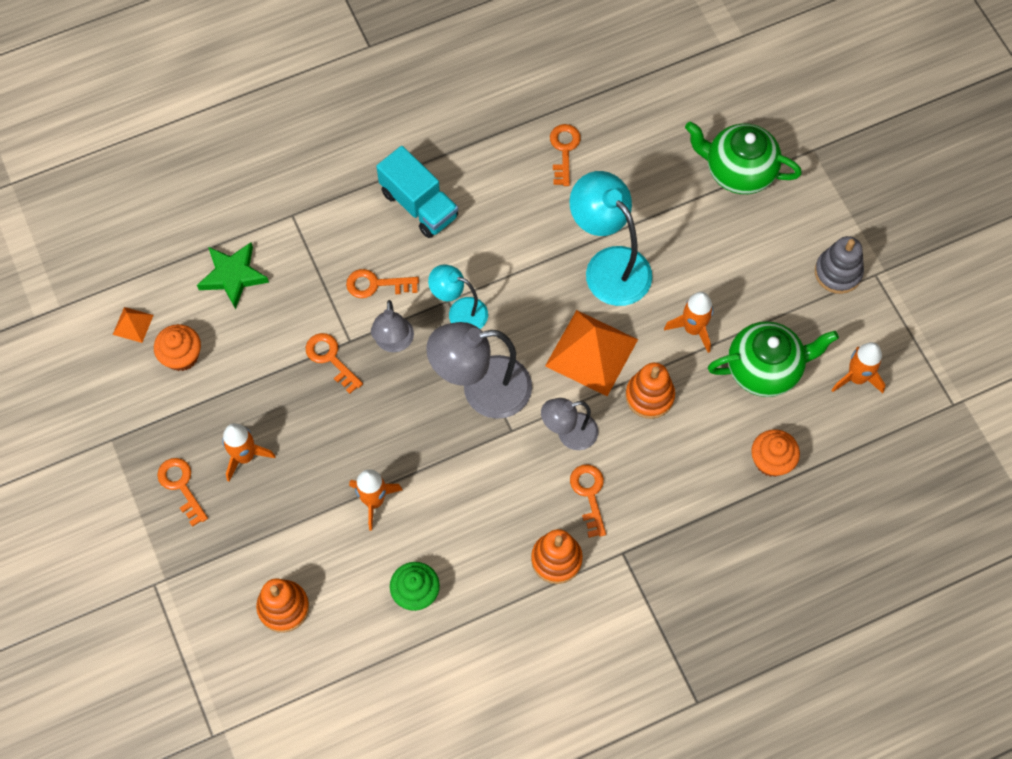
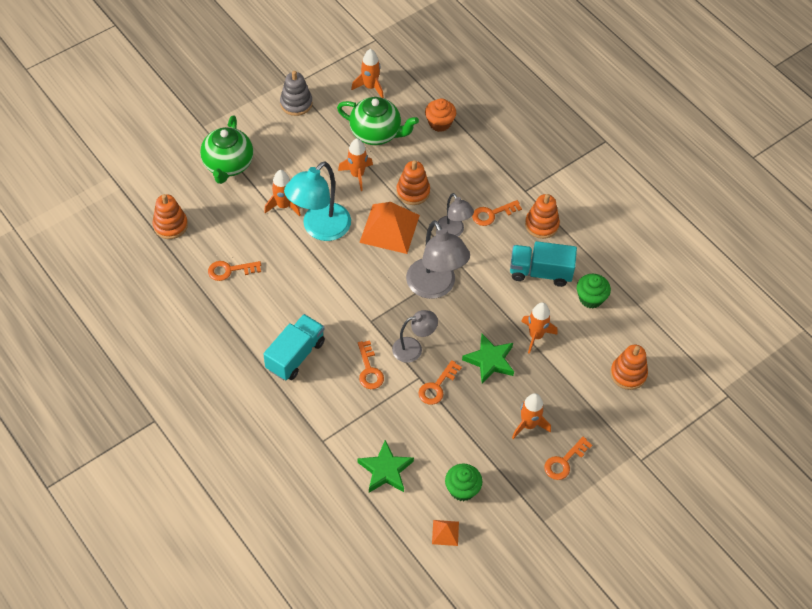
camera: 105 degrees left, 10 degrees down
(182, 356) = (462, 489): orange cupcake -> green cupcake
(351, 432) = (490, 360): none -> green star
(460, 312) = (378, 312): turquoise lamp -> none
(475, 535) = (540, 272): none -> turquoise truck
(649, 93) = (170, 225): none -> orange stacking toy
(656, 228) = (283, 206): none -> orange rocket
(765, 369) = (376, 133): green teapot -> green teapot turned 135 degrees clockwise

